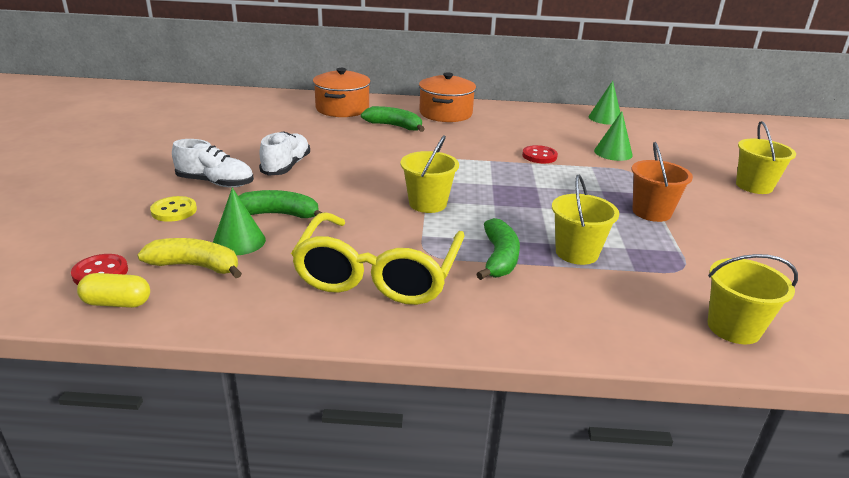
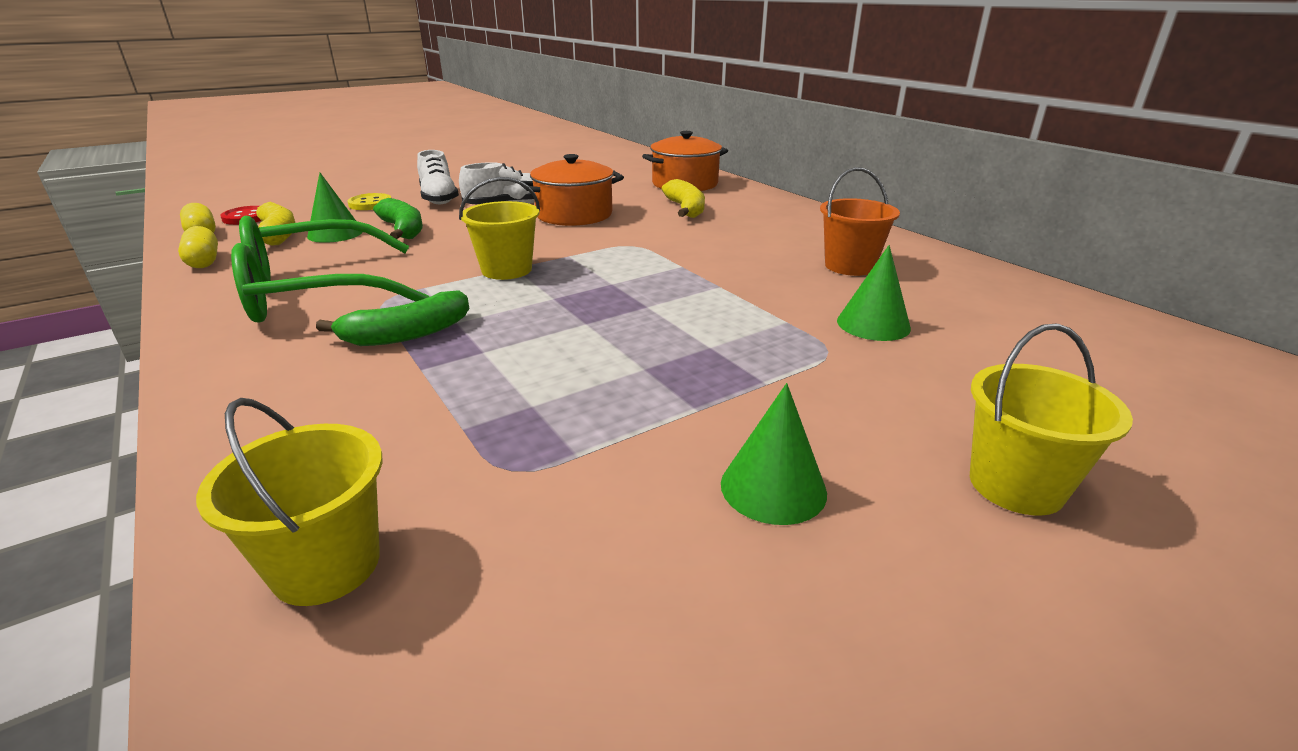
camera: 55 degrees right, 0 degrees up
(217, 312) = (204, 261): none -> yellow capsule
(378, 274) = (315, 292): yellow glasses -> green glasses
(394, 126) = (686, 209): green banana -> yellow banana
(445, 113) = (775, 216): orange pot -> orange pot (574, 215)
(539, 156) = (752, 285): red button -> none
(576, 253) = (473, 375): yellow bucket -> none
(605, 118) = (1002, 290): green cone -> green cone (773, 487)
(651, 212) = (692, 400): orange bucket -> orange bucket (849, 266)

